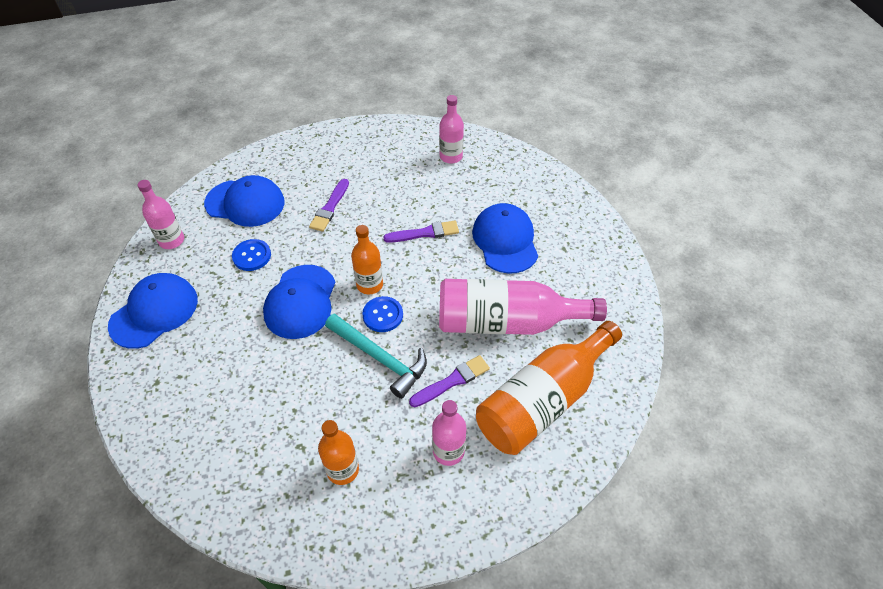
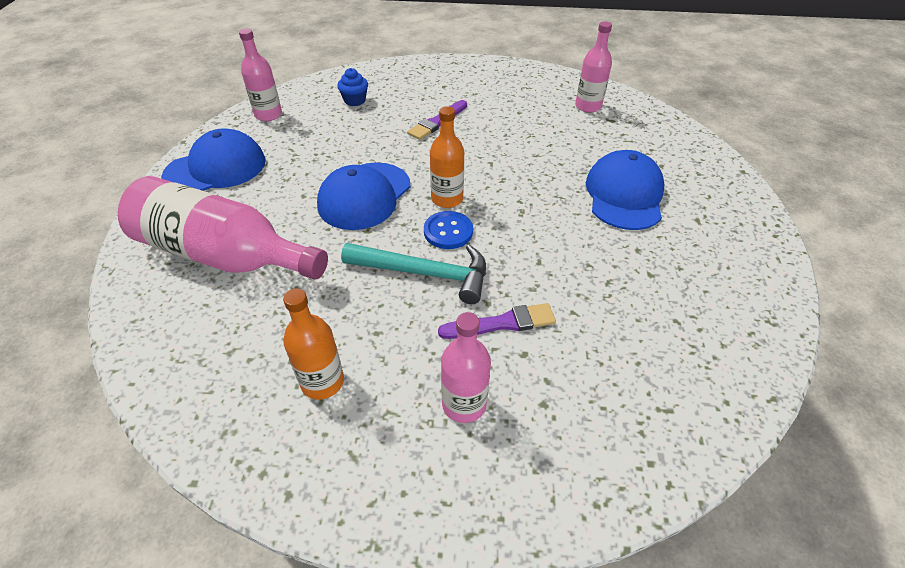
camera: 20 degrees right, 5 degrees down
(245, 203) = (355, 100): blue cap -> blue cupcake
(252, 256) = (337, 144): blue button -> none
(380, 358) = (425, 273): turquoise hammer -> turquoise hammer turned 45 degrees counterclockwise
(425, 233) = (530, 166): purple brush -> none
(506, 322) = (597, 278): pink bottle -> pink bottle (224, 255)
(543, 400) = (616, 382): orange bottle -> none

